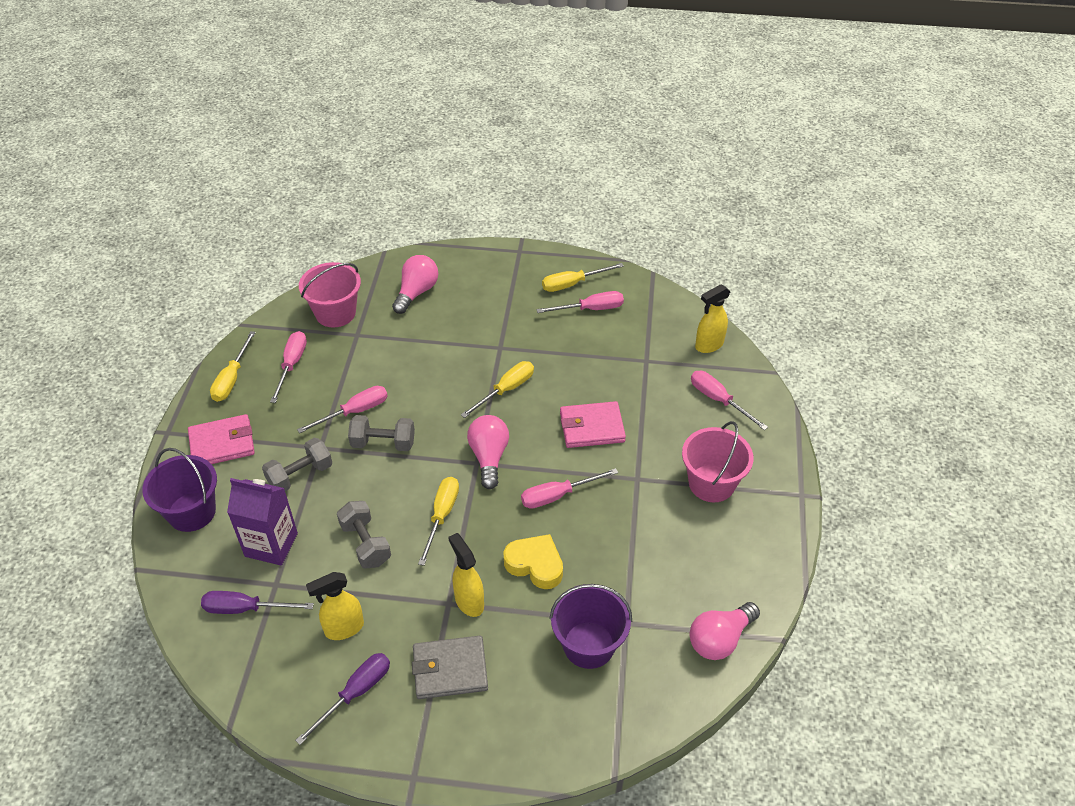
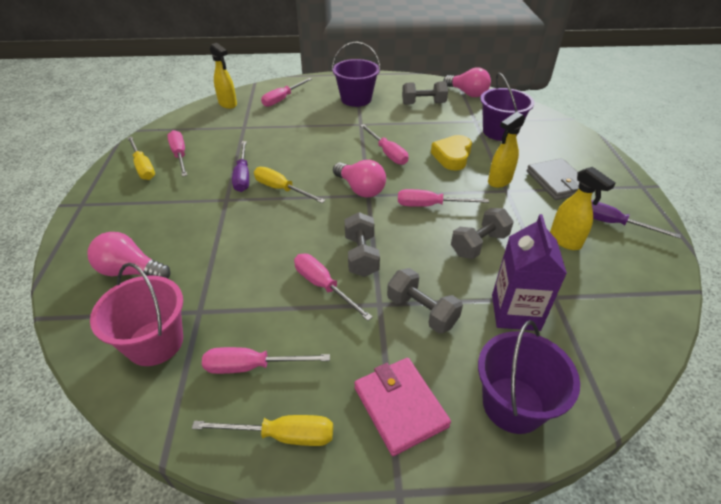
camera: 100 degrees left, 5 degrees down
(246, 608) = (593, 312): purple screwdriver -> purple screwdriver (243, 176)
(441, 516) = (430, 205): yellow screwdriver -> pink screwdriver
(489, 457) = (360, 189): pink light bulb -> pink light bulb turned 120 degrees counterclockwise
(592, 427) = (317, 144): pink wallet -> none
(689, 566) = (423, 103): none -> grey dumbbell
(711, 483) = (356, 99): pink bucket -> purple bucket

